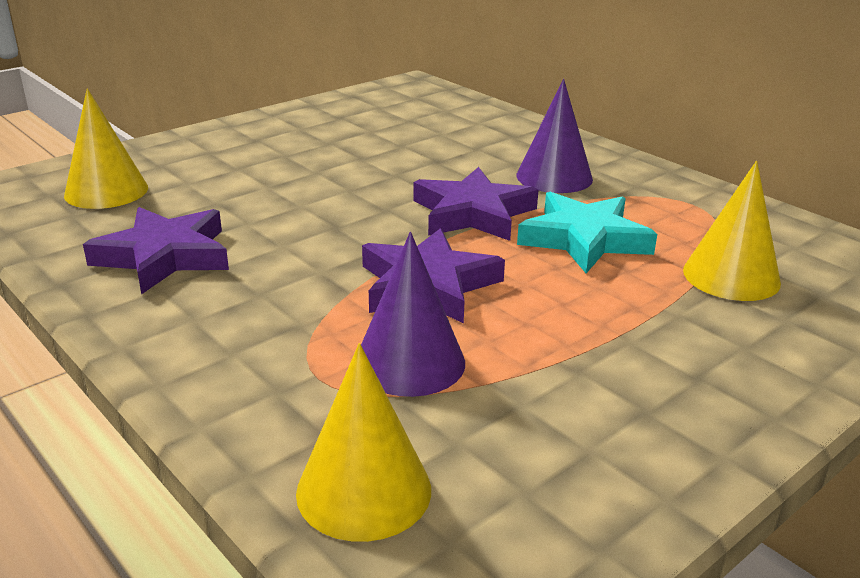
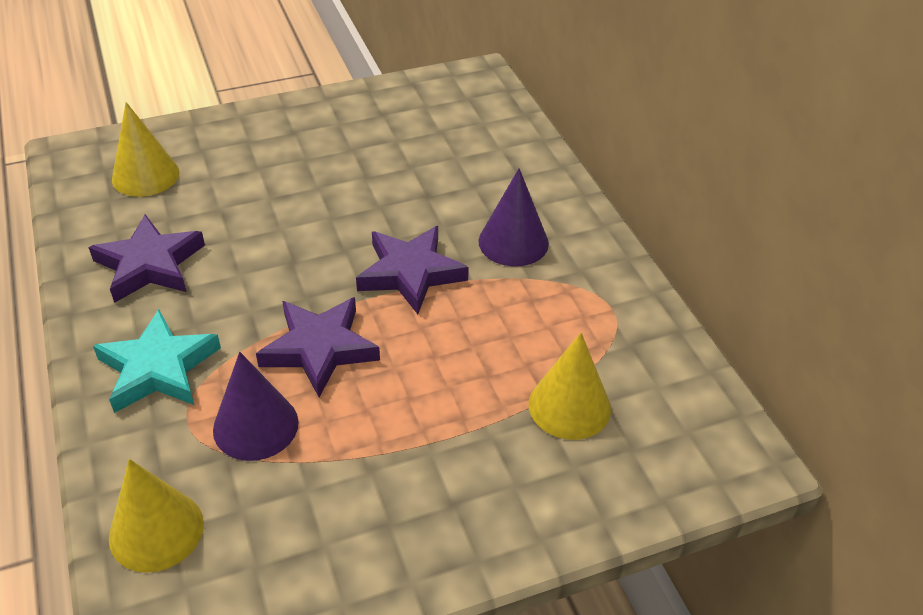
camera: 20 degrees right, 15 degrees up
(584, 239) = (480, 329): turquoise star -> turquoise star (158, 368)

